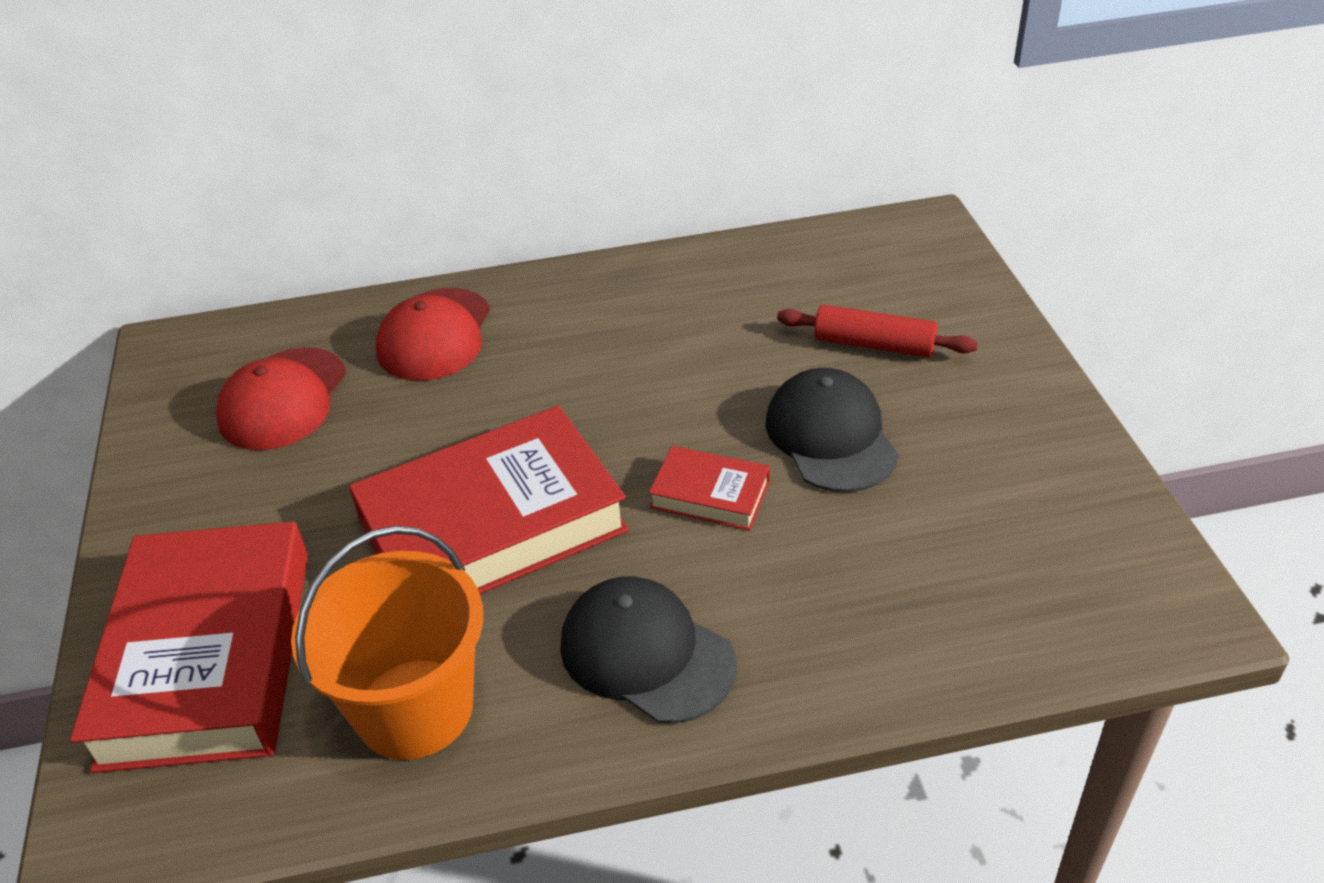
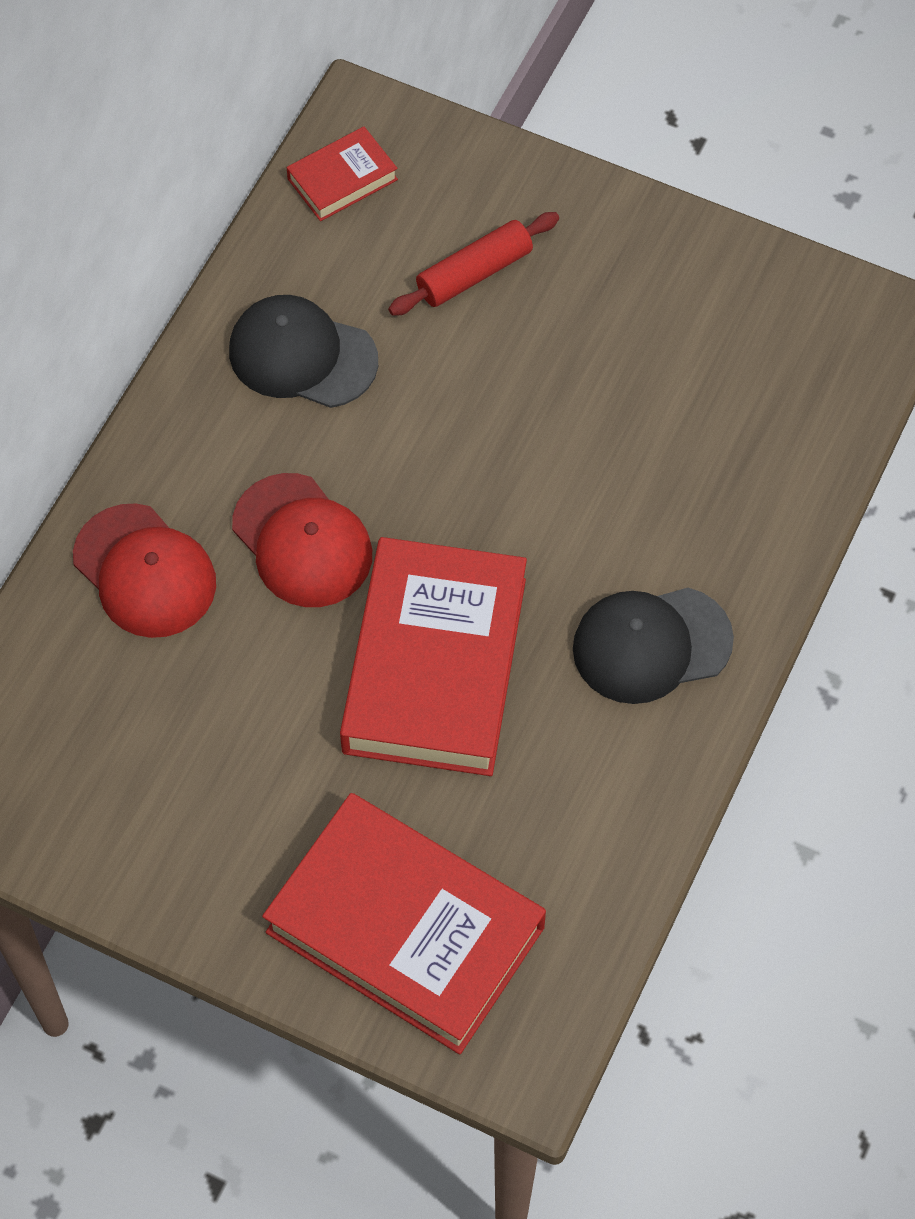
camera: 55 degrees left, 20 degrees up
(283, 399) = (124, 736): red cap -> red cap (302, 541)
(414, 708) = (576, 816): orange bucket -> none
(710, 495) = (536, 502): red book -> red book (342, 179)
(831, 436) = (547, 381): black cap -> black cap (302, 355)

